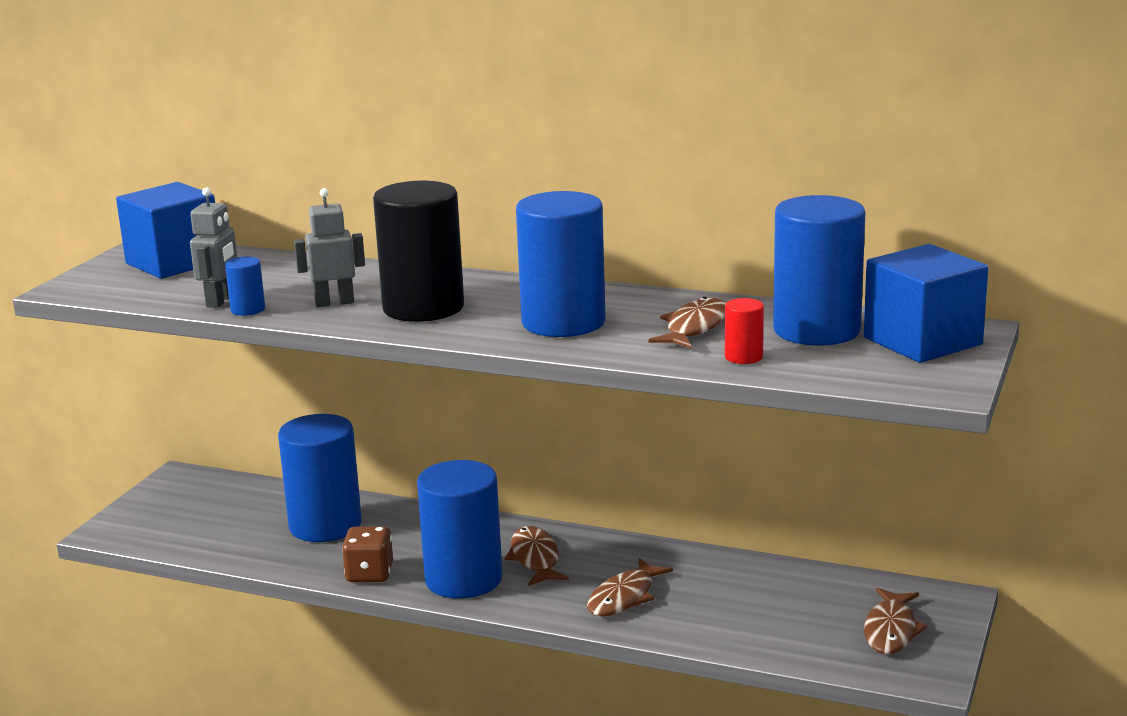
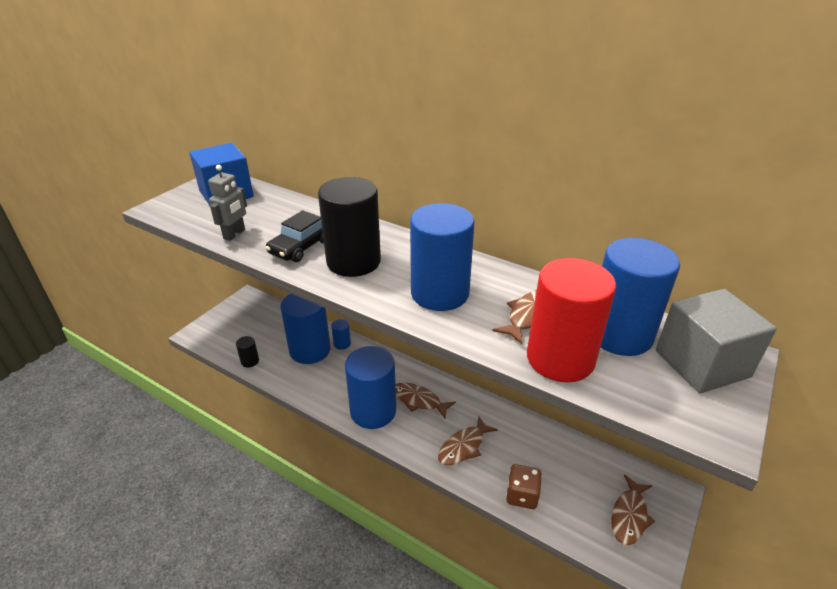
camera: 10 degrees right, 15 degrees up
(224, 551) = (250, 361): none -> black cylinder
(248, 310) = (246, 245): blue cylinder -> blue cylinder (342, 344)
(334, 303) = (301, 247): grey robot -> black car
(369, 574) = (322, 396): brown dice -> brown dice (522, 495)
(535, 558) = (418, 400): brown fish -> brown fish turned 60 degrees counterclockwise
(743, 357) = (560, 359): red cylinder -> red cylinder, size x2.35
(922, 341) = (702, 363): blue cube -> grey cube

